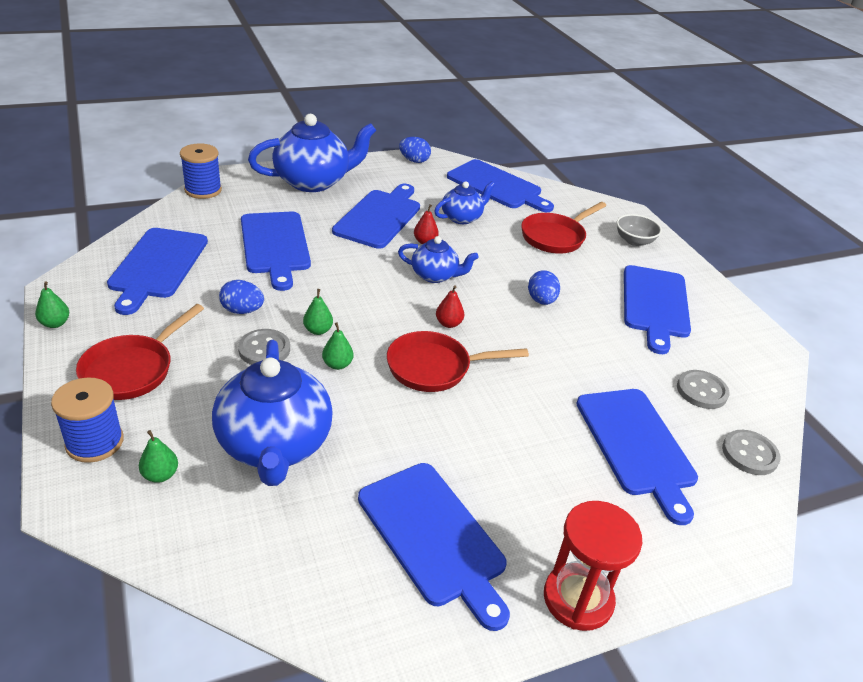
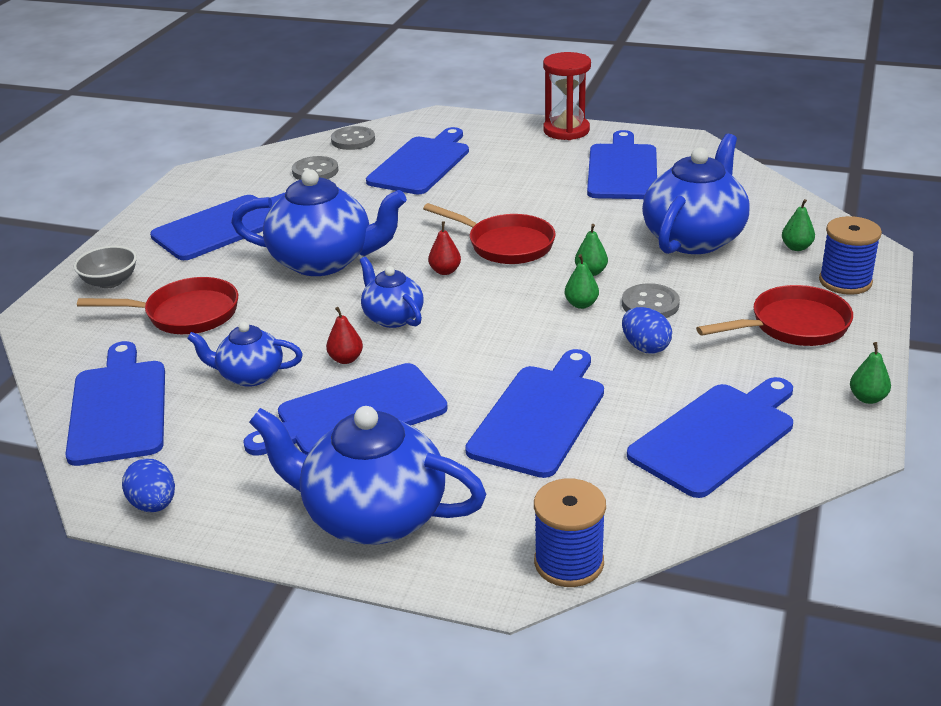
camera: 135 degrees left, 5 degrees down
(541, 300) = (323, 261): blue egg -> blue teapot

